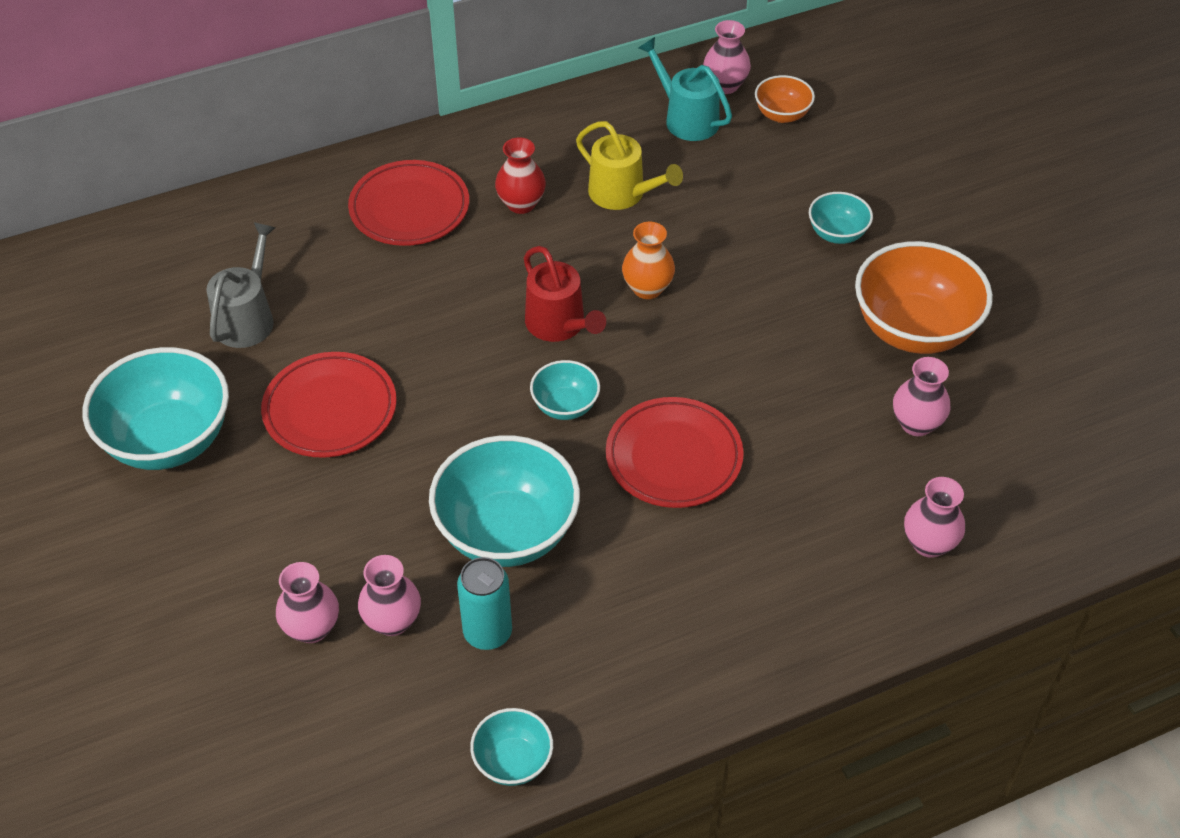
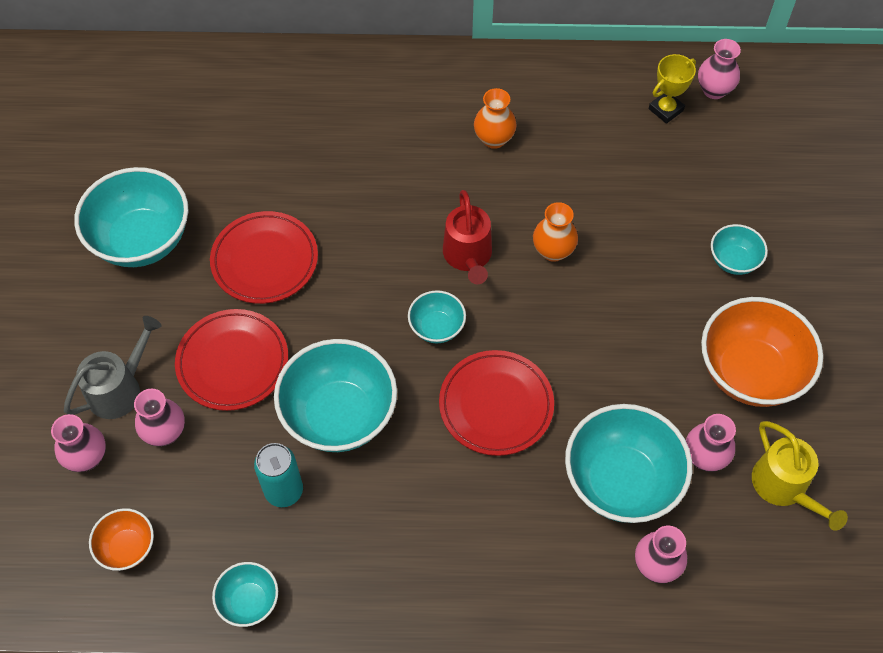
camera: 25 degrees right, 10 degrees up
(247, 318) = (244, 161): grey watering can -> grey watering can (119, 389)
(392, 621) = (222, 451): pink vase -> pink vase (87, 457)
(409, 208) = (407, 111): red plate -> red plate (233, 362)
(521, 204) = (494, 139): red vase -> orange vase
(622, 194) = (577, 159): yellow watering can -> yellow watering can (784, 487)
(686, 118) = (665, 110): turquoise watering can -> yellow trophy
(782, 115) = (747, 134): orange bowl -> orange bowl (127, 547)
(847, 479) = (621, 481): none -> turquoise bowl

